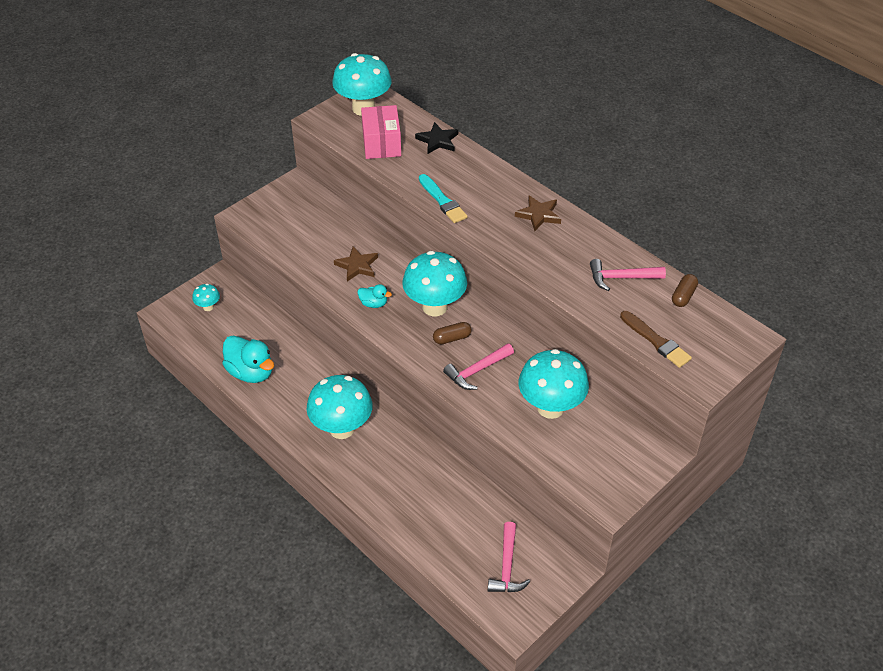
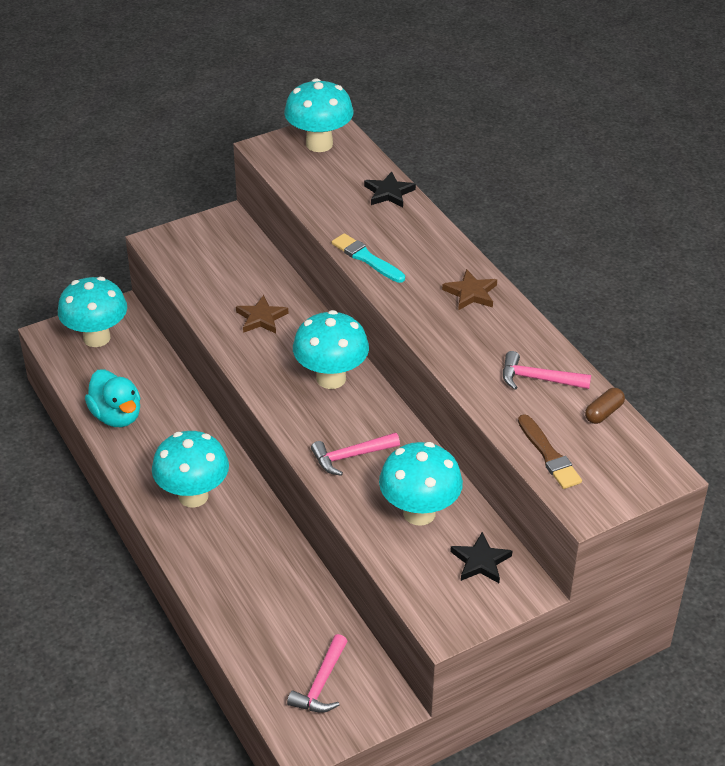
camera: 15 degrees right, 5 degrees down
(208, 307) = (96, 338): turquoise mushroom -> turquoise mushroom, size x2.17
(373, 303) = (263, 362): turquoise duck -> none
(381, 144) = (323, 185): pink box -> none
(442, 201) = (366, 258): turquoise brush -> turquoise brush turned 150 degrees clockwise
(452, 338) = (336, 416): brown capsule -> none
(614, 438) = (480, 561): none -> black star

